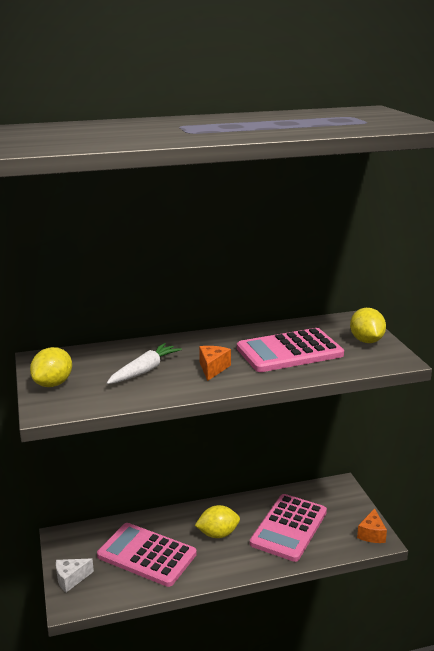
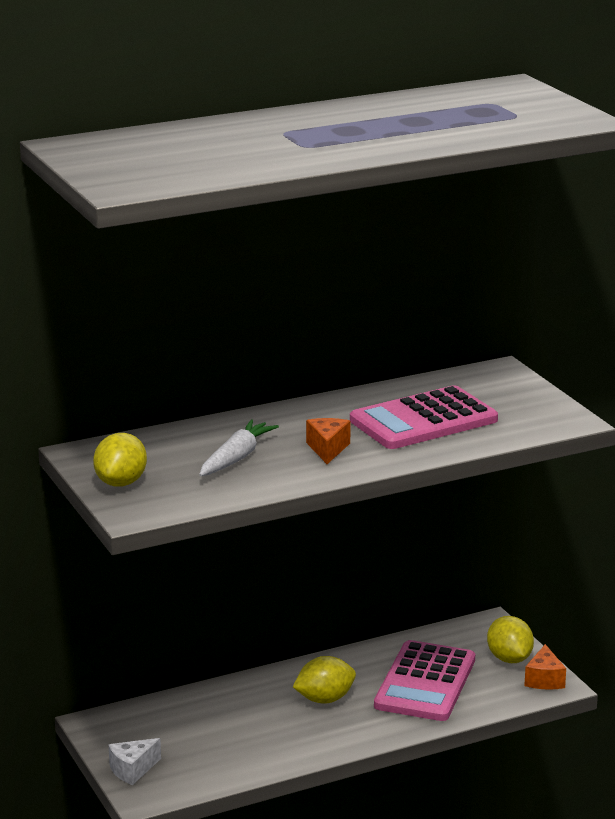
camera: 10 degrees left, 0 degrees up
(146, 555) = (230, 733): pink calculator -> none
(366, 341) = (524, 399): yellow lemon -> yellow lemon (509, 659)

